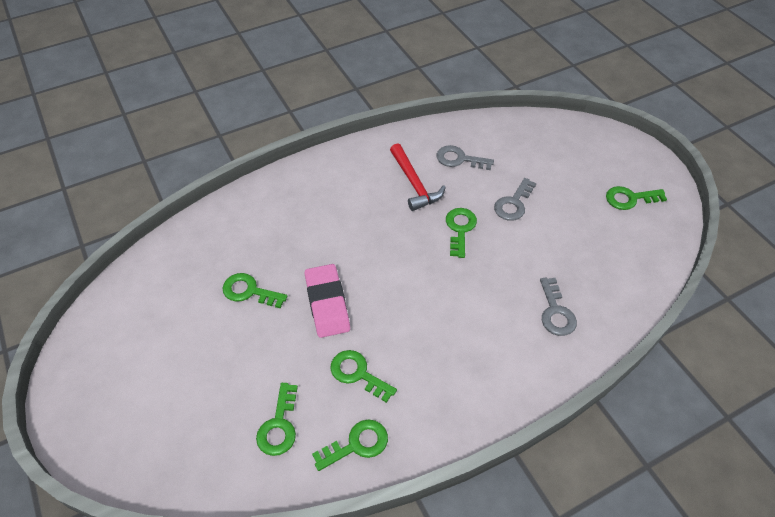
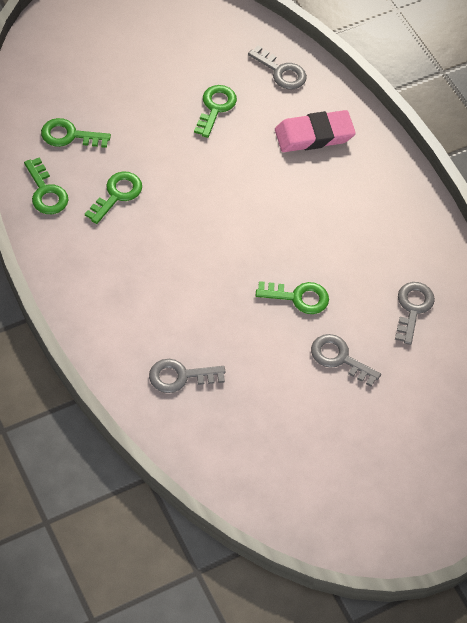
camera: 85 degrees right, 5 degrees up
(209, 240) = (281, 72): none -> grey key
(327, 303) = (199, 171): pink eraser -> pink eraser (314, 135)
(414, 184) = (368, 257): red hammer -> none
(630, 198) = (352, 494): green key -> none

